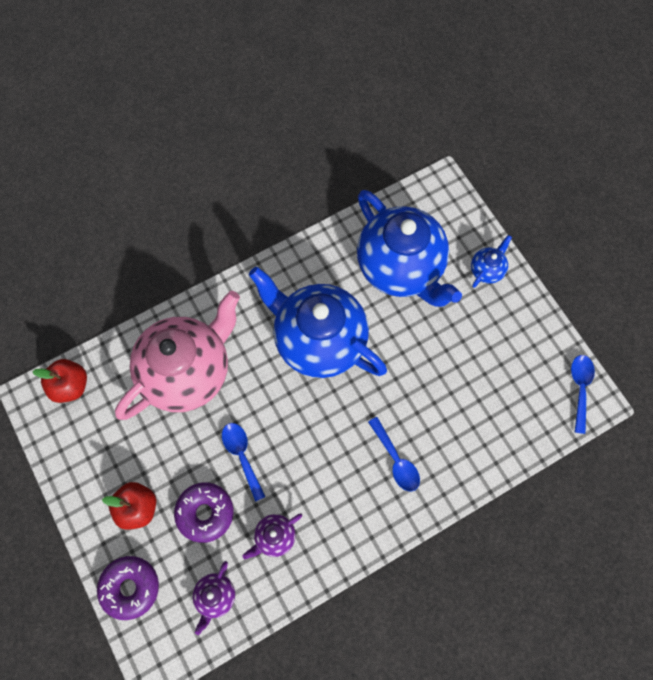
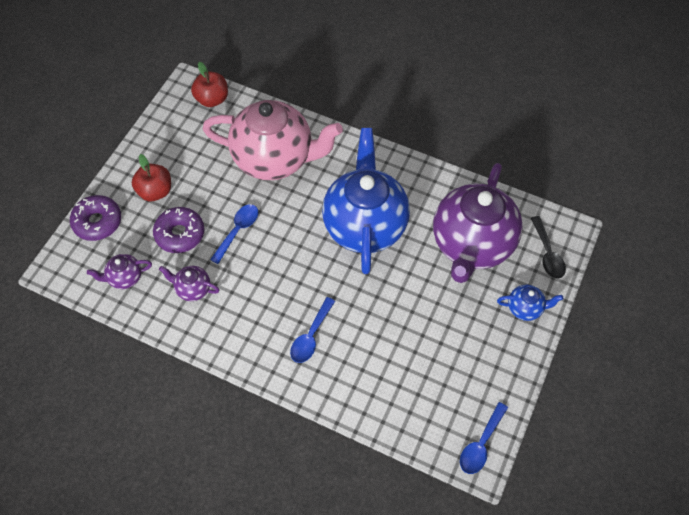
camera: 55 degrees right, 10 degrees down
(401, 268) = (472, 245): blue teapot -> purple teapot
(450, 217) = (547, 253): none -> black spoon
(580, 388) = (481, 444): blue spoon -> blue spoon turned 150 degrees clockwise

